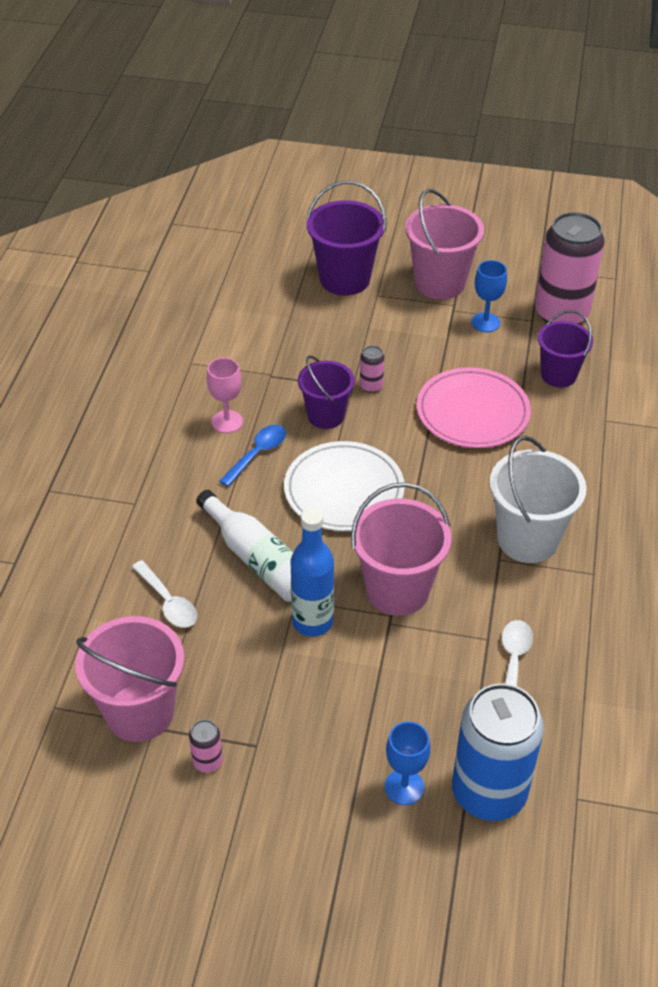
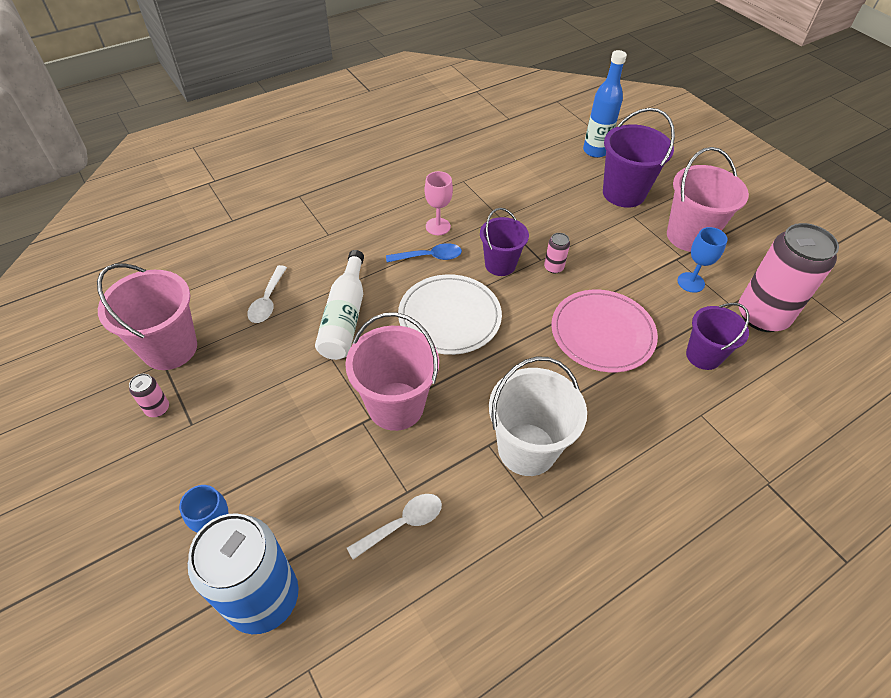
camera: 45 degrees right, 5 degrees up
(312, 622) = (321, 380): blue bottle -> blue bottle (595, 151)

